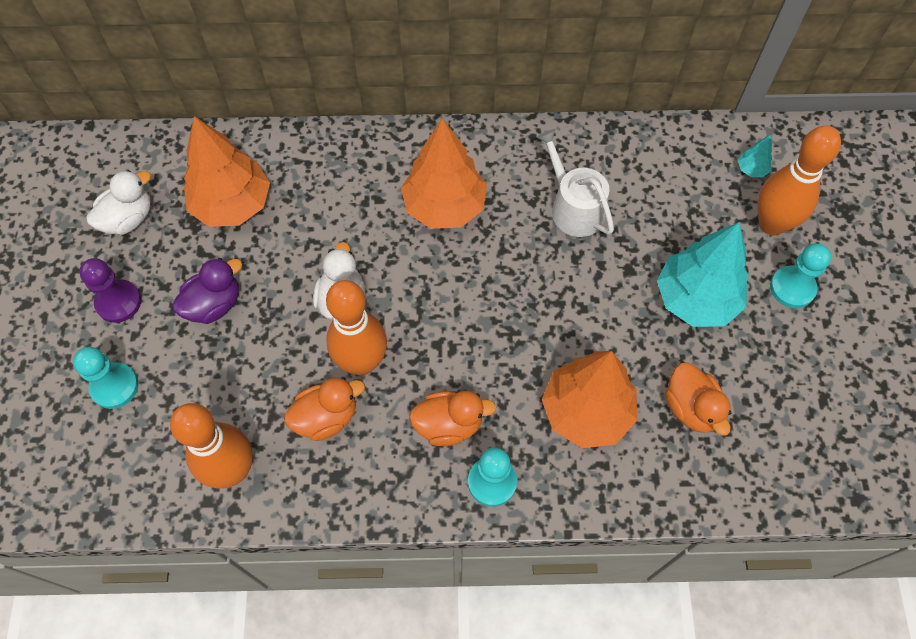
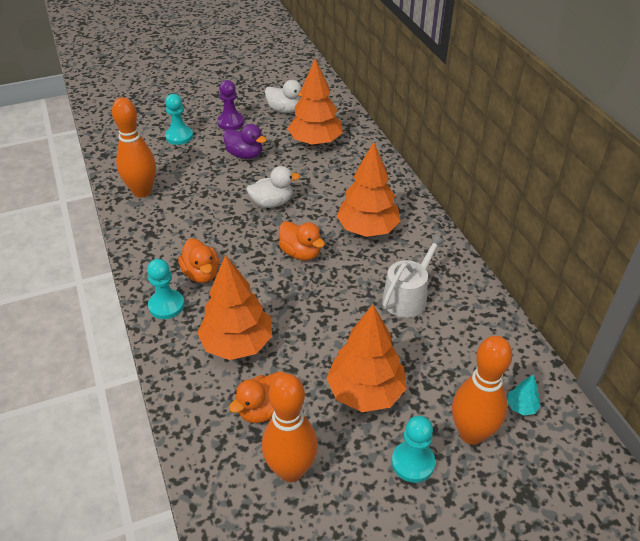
camera: 70 degrees right, 20 degrees down
(326, 417) = (188, 218): orange duck -> orange duck (301, 253)
(362, 362) = (231, 223): orange bowling pin -> orange bowling pin (291, 470)
(696, 299) = (365, 392): turquoise tree -> orange tree

